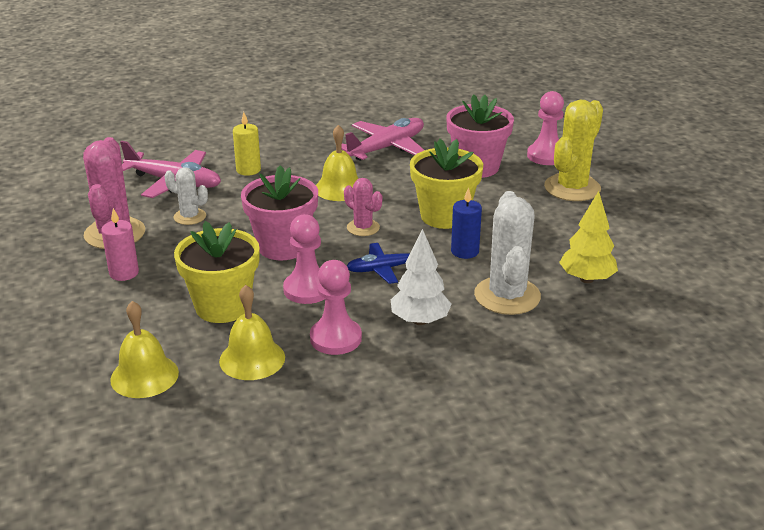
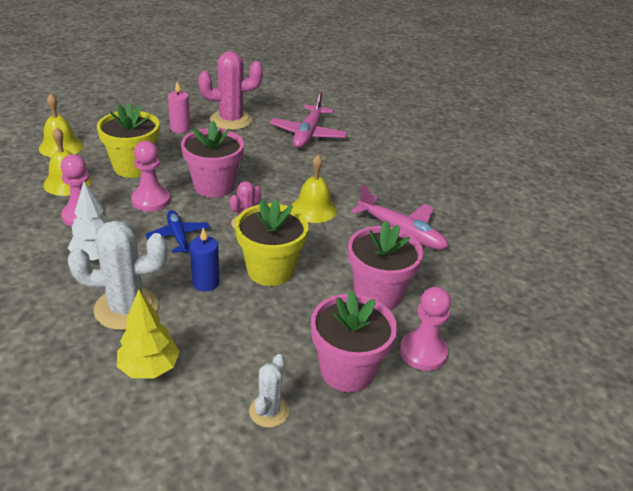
camera: 80 degrees right, 5 degrees up
(190, 217) = (256, 145): white cactus -> white cactus (269, 411)
(248, 170) = (335, 163): yellow candle -> none
(572, 188) = (347, 370): yellow cactus -> pink flower pot

